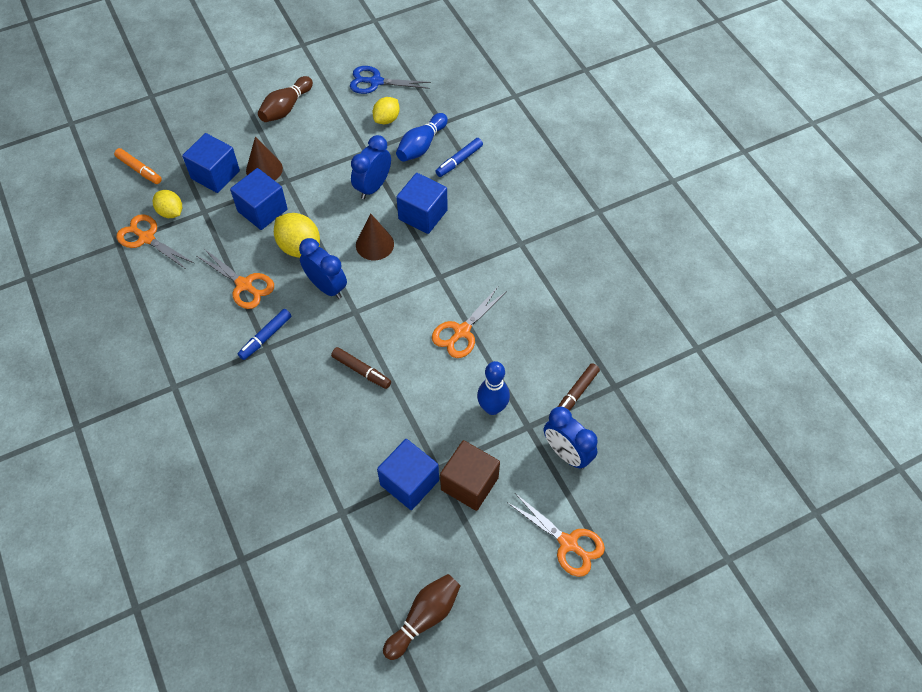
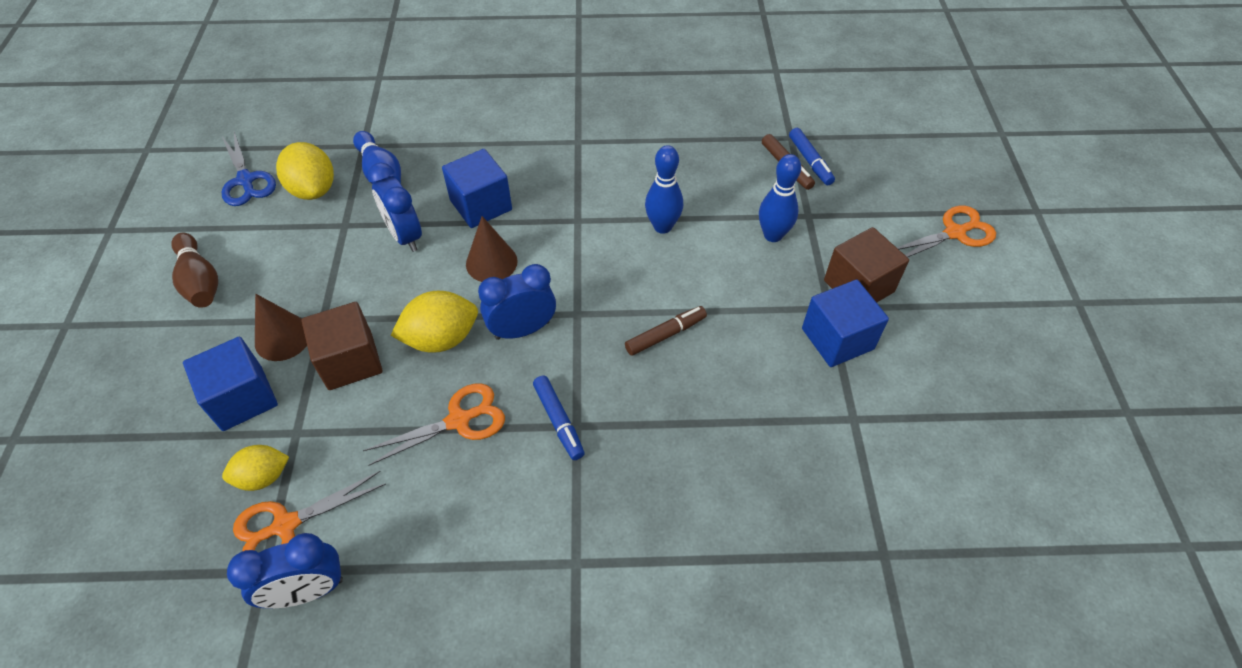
camera: 65 degrees left, 5 degrees down
(139, 170) = (145, 498): orange marker -> none
(262, 210) = (350, 361): blue cube -> brown cube
(376, 82) = (246, 180): blue scissors -> blue scissors turned 60 degrees counterclockwise
(387, 119) = (313, 190): yellow lemon -> yellow lemon, size x1.52
(424, 618) = (1011, 382): brown bowling pin -> none
(459, 161) = (430, 150): blue marker -> blue marker (810, 161)
(462, 331) = (662, 226): orange scissors -> blue bowling pin
(566, 453) = (852, 198): blue clock -> blue clock (308, 591)

